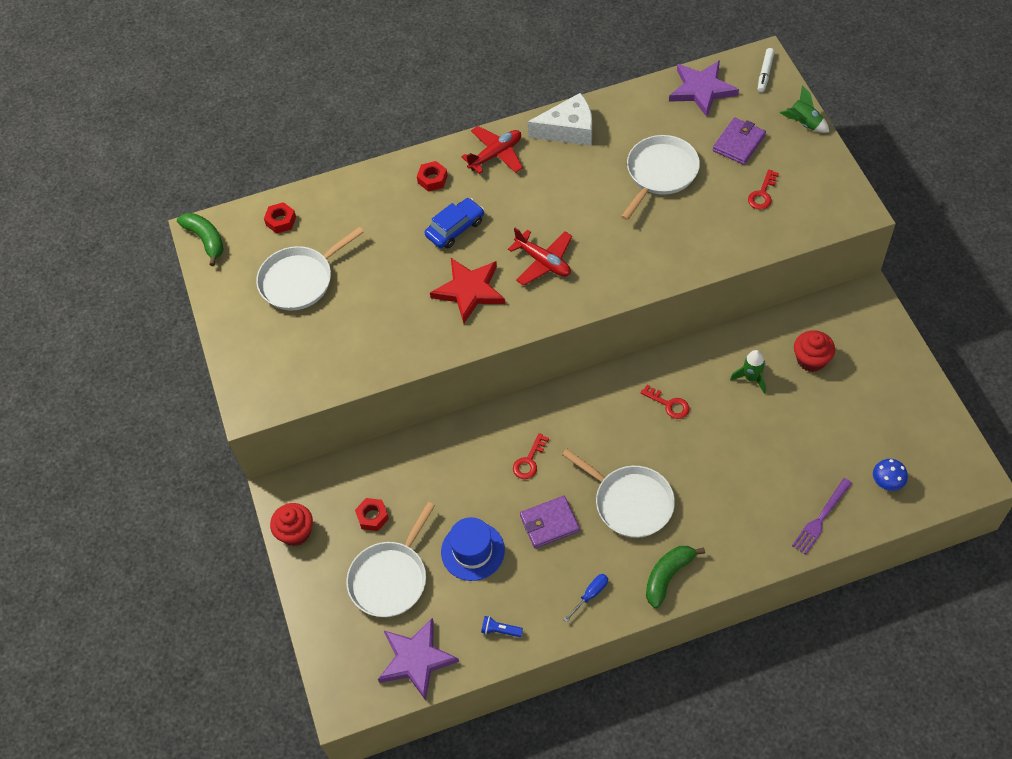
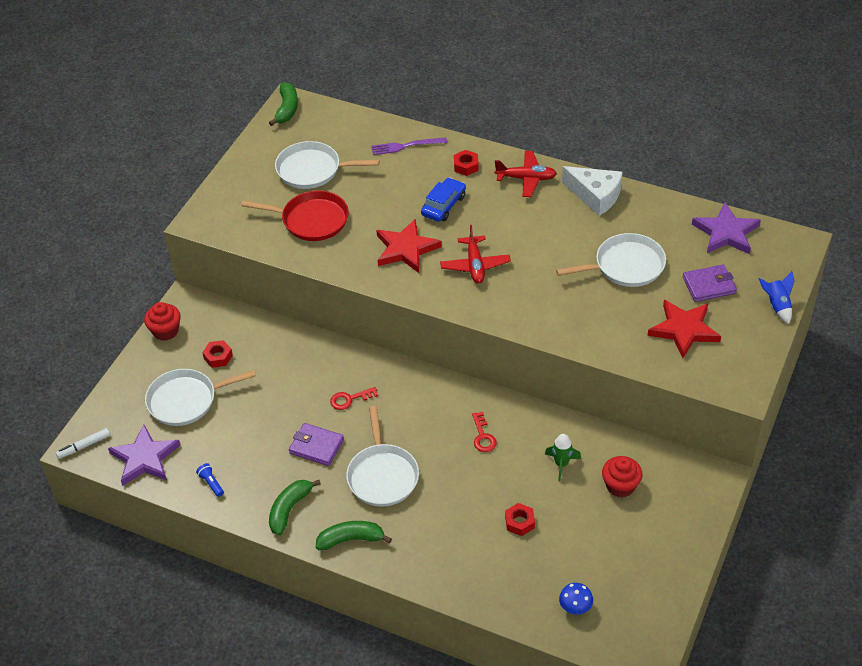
camera: 40 degrees right, 10 degrees down
(281, 221) = (343, 128): red nut -> red nut (519, 522)
(355, 326) = (311, 220): none -> red pan
(455, 228) = (443, 205): blue car -> blue car turned 60 degrees counterclockwise
(472, 551) = (251, 424): blue hat -> none
(590, 595) = (289, 509): blue screwdriver -> green banana
(762, 194) = (684, 330): red key -> red star
(765, 73) = (790, 253): white marker -> white marker (84, 446)
(804, 123) = (777, 306): green rocket -> blue rocket
(821, 518) = (498, 591): purple fork -> purple fork (405, 146)

